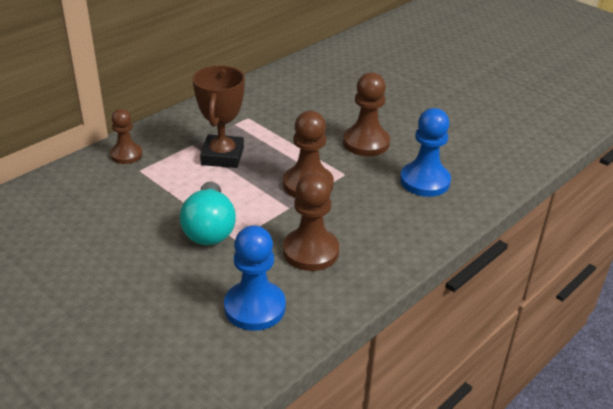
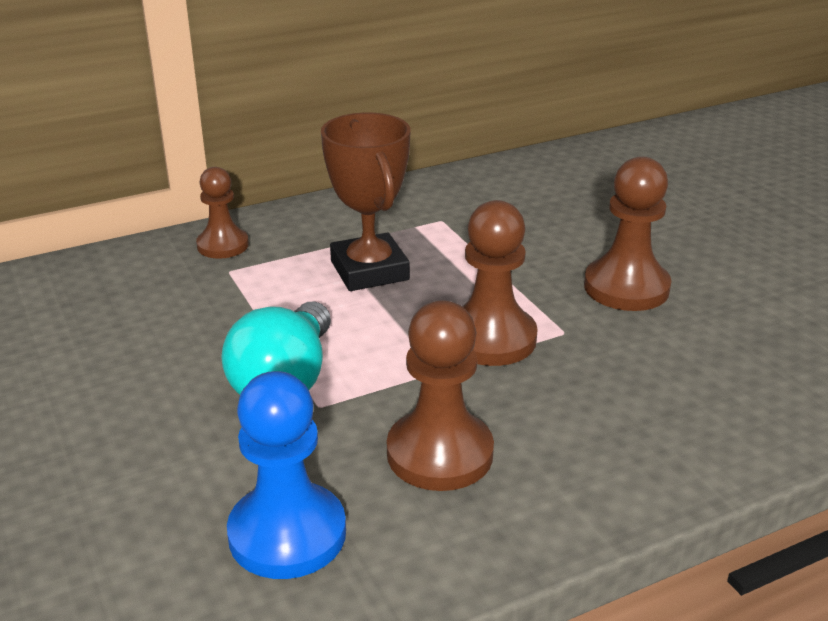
camera: 20 degrees right, 5 degrees down
(222, 156) = (369, 270): brown trophy -> brown trophy turned 45 degrees counterclockwise
(424, 181) = (711, 369): blue pawn -> none

